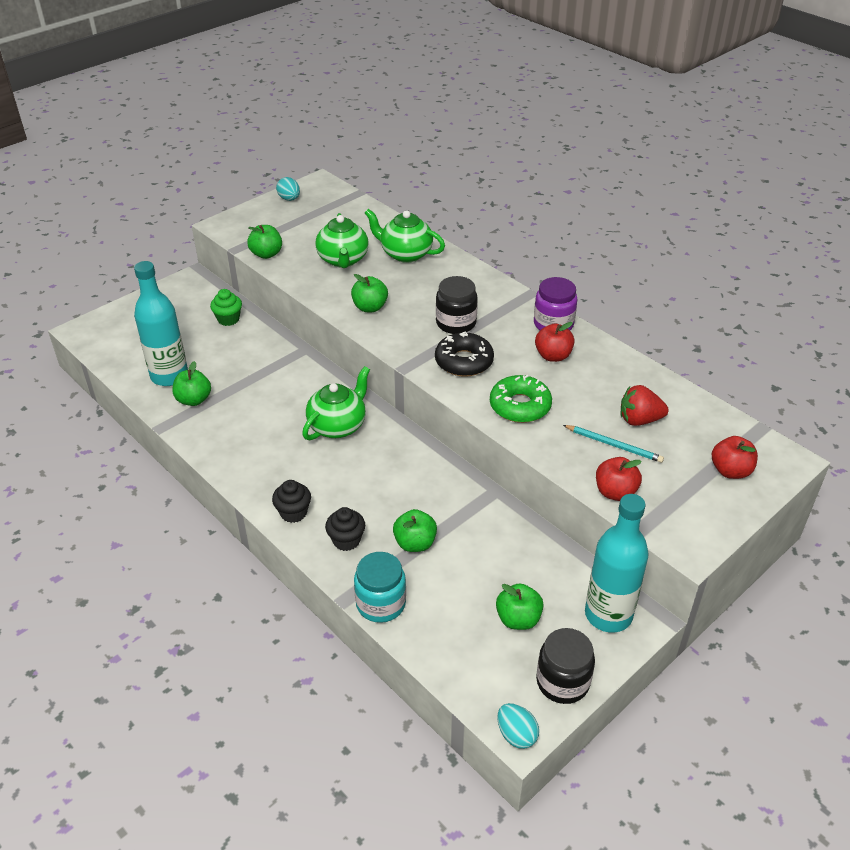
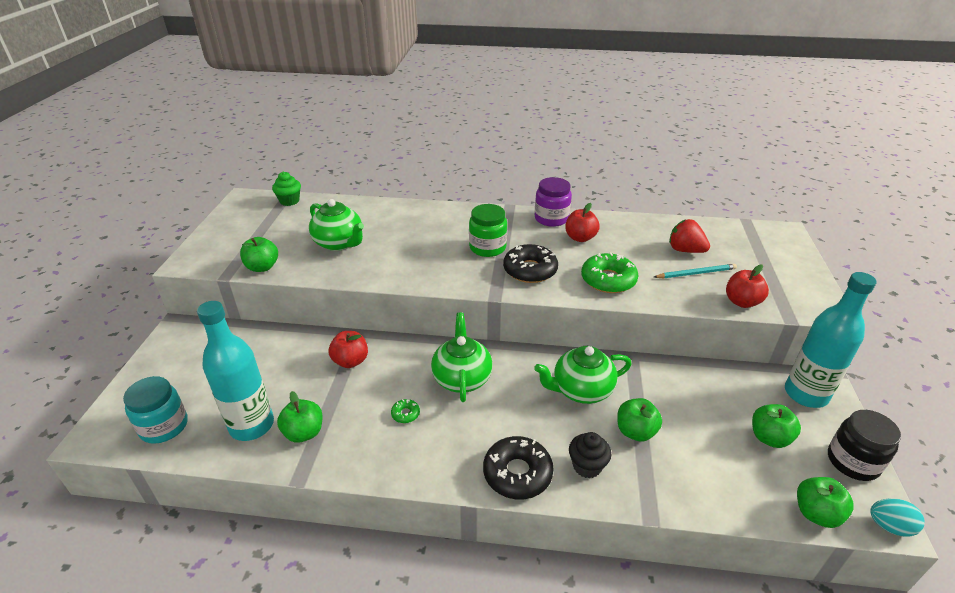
camera: 40 degrees left, 5 degrees down
(228, 319) = (256, 345): green cupcake -> green cupcake (289, 201)
(269, 427) = (405, 414): none -> green donut
(289, 199) = (231, 219): turquoise egg -> none
(293, 513) = (517, 473): black cupcake -> black donut
(370, 307) = (408, 267): green apple -> green apple (816, 513)
(381, 603) = (678, 499): turquoise jar -> turquoise jar (164, 426)
(405, 254) = (385, 218): green teapot -> green teapot (581, 390)
(456, 323) = (487, 248): black jar -> green jar
(639, 420) = (685, 250): red strawberry -> red strawberry turned 75 degrees clockwise
(730, 471) = (772, 253): red apple -> red apple (350, 361)

